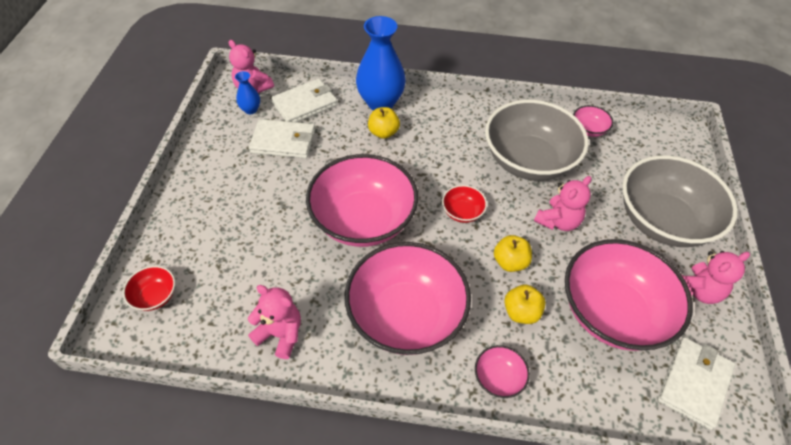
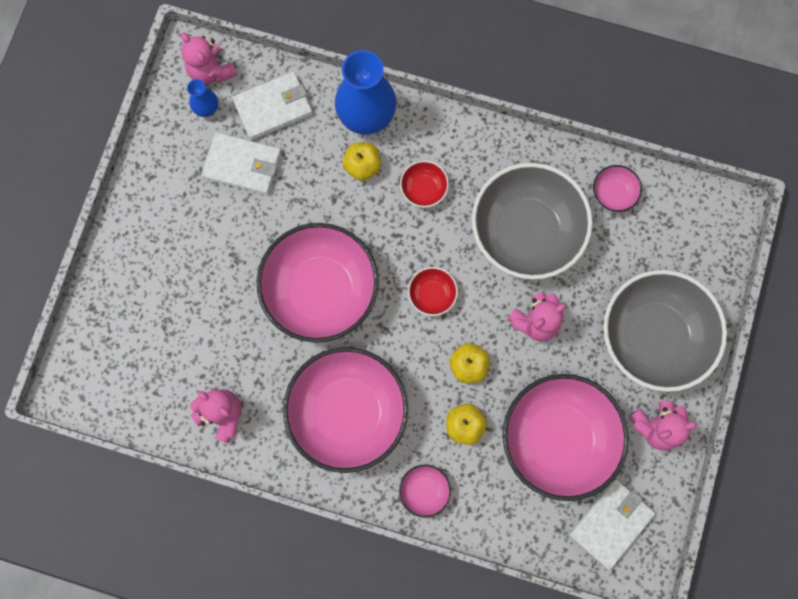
camera: 10 degrees right, 25 degrees up
(155, 296) = (100, 355): red bowl -> red bowl (423, 189)

